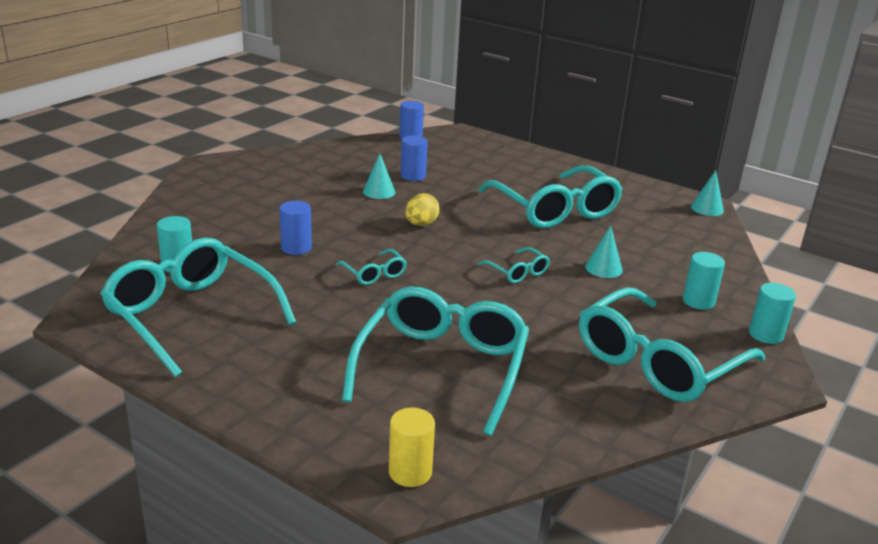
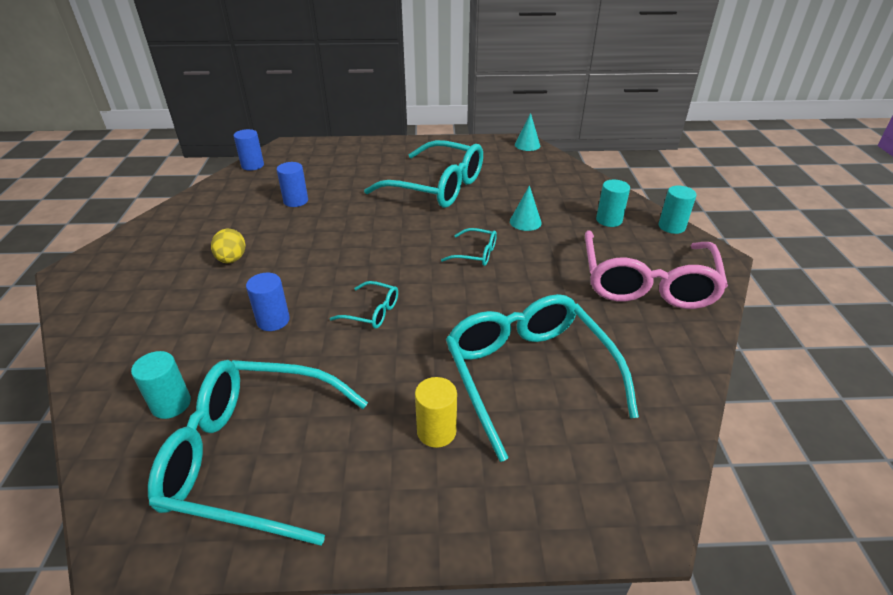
camera: 35 degrees left, 10 degrees up
(379, 192) = (284, 228): turquoise cone -> none
(410, 472) = (628, 497): yellow cylinder -> yellow cylinder (436, 431)
(421, 224) = (355, 244): yellow egg -> yellow egg (232, 259)
(657, 362) = (646, 282): turquoise glasses -> pink glasses

